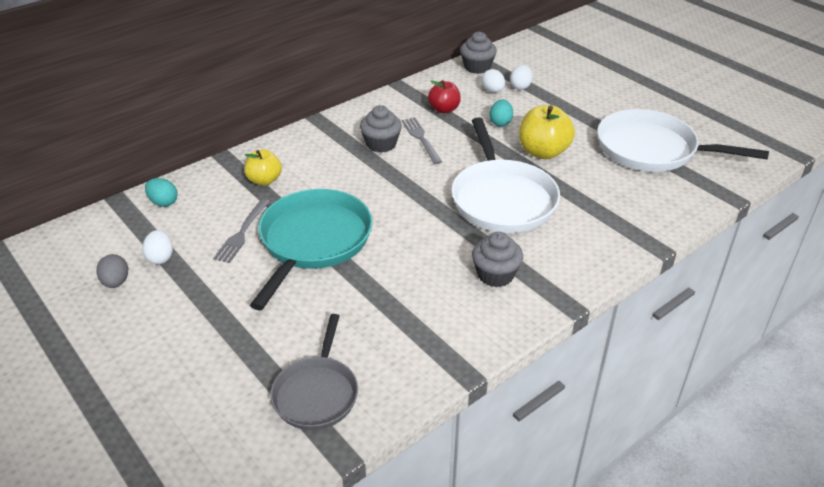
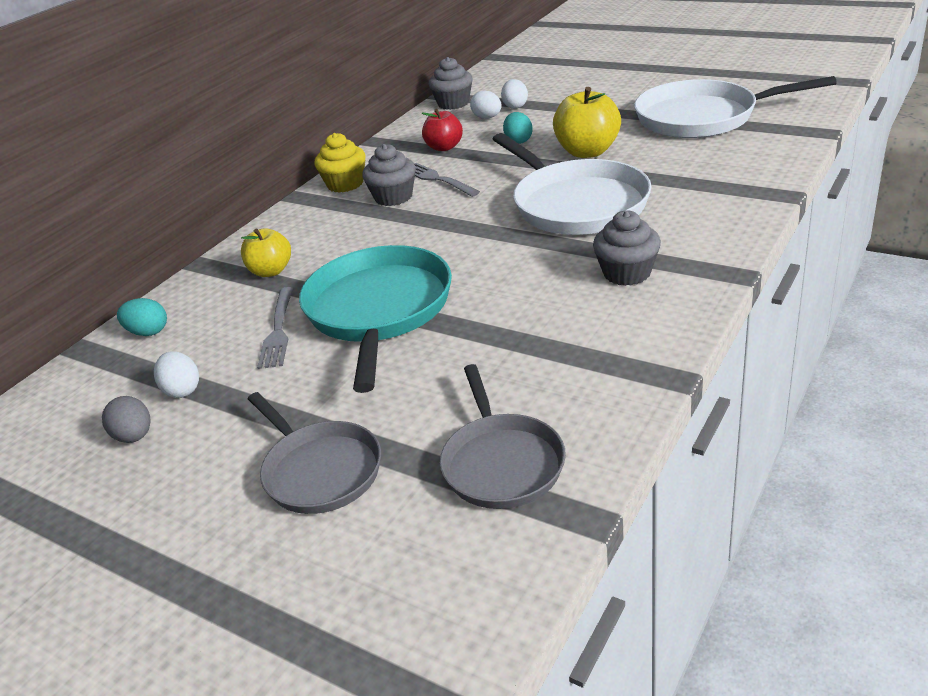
camera: 15 degrees left, 5 degrees down
(207, 353) = (320, 470): none -> grey pan
(355, 119) = (345, 184): none -> yellow cupcake

